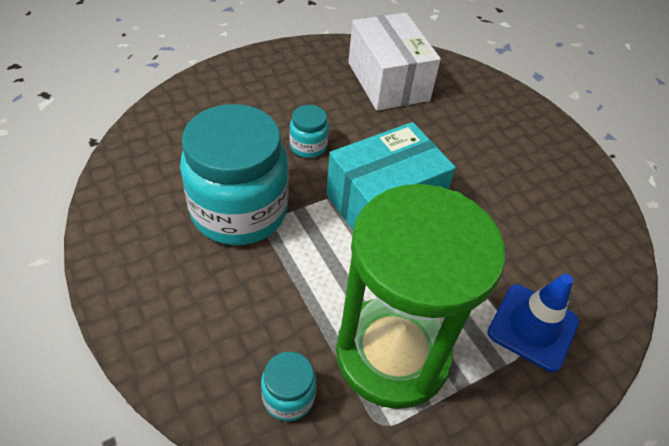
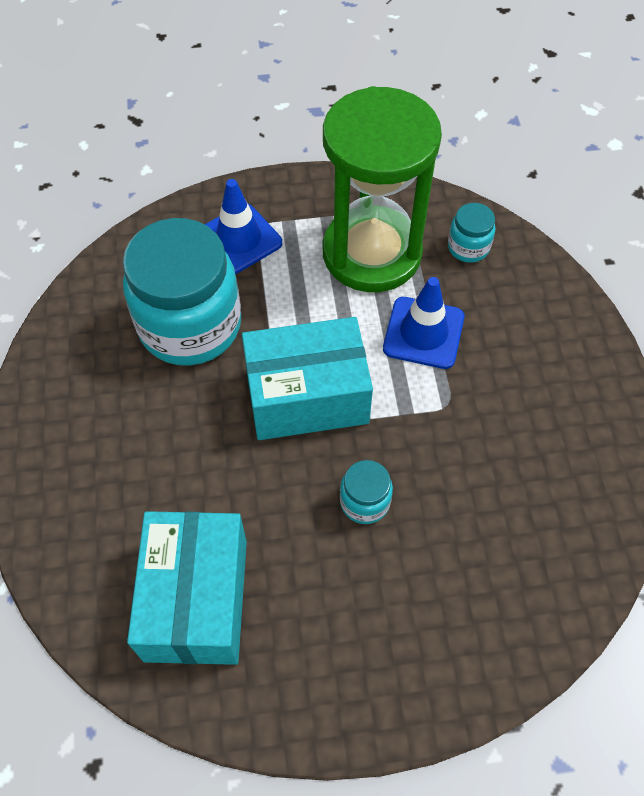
camera: 155 degrees left, 10 degrees up
(239, 211) = (473, 428): turquoise jar -> turquoise jar (190, 325)
(307, 280) = (423, 333): none -> blue traffic cone
(388, 81) = (196, 599): white box -> turquoise box

